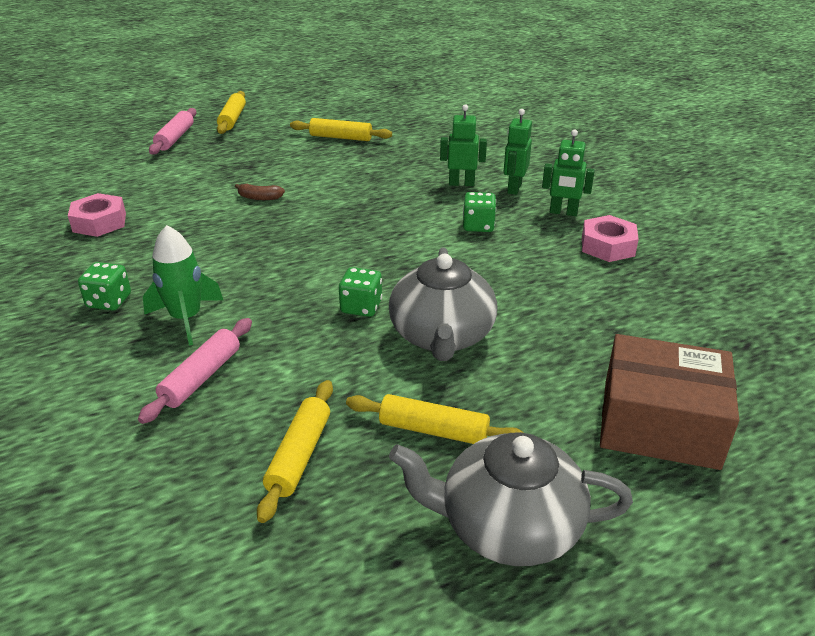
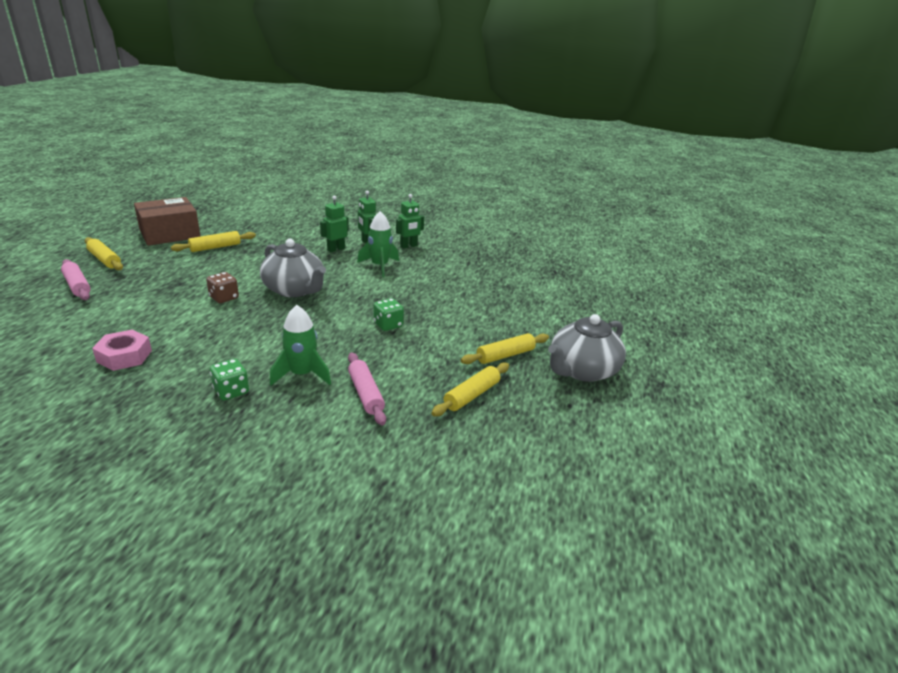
camera: 50 degrees left, 5 degrees down
(259, 198) = (224, 298): brown banana -> brown dice
(299, 455) = (472, 395): yellow rolling pin -> yellow rolling pin turned 75 degrees clockwise
(442, 336) = (446, 319): grey teapot -> grey teapot (295, 290)
(478, 226) = (379, 266): green dice -> green rocket
(607, 246) = (451, 254): pink nut -> none
(659, 423) = (571, 311): brown box -> brown box (170, 234)

